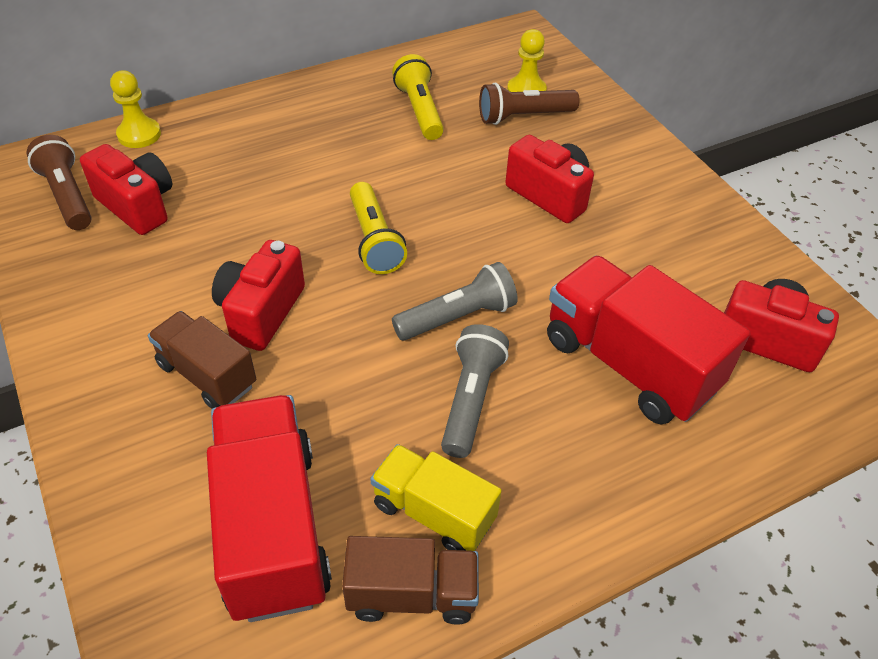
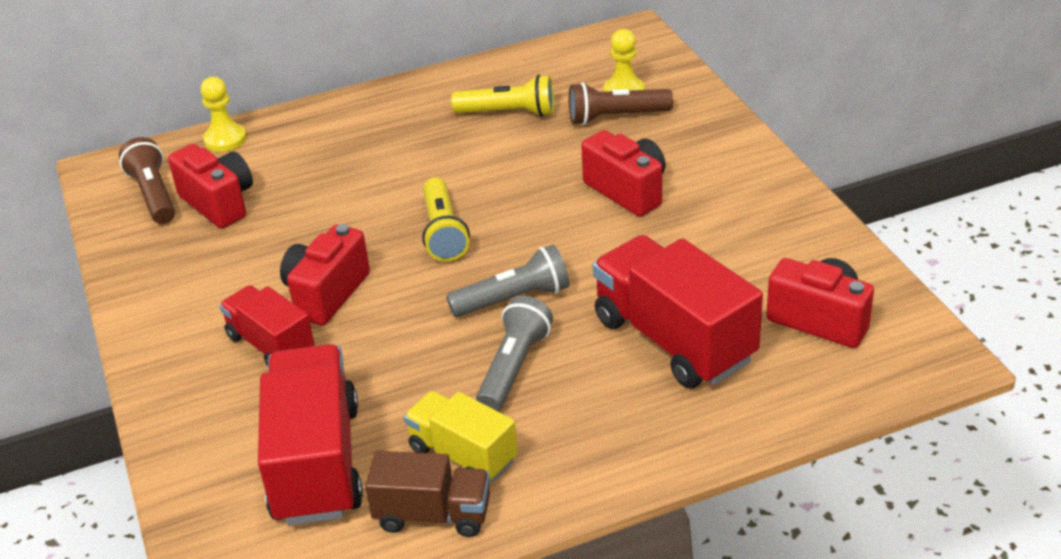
camera: 10 degrees right, 10 degrees down
(207, 375) = (271, 345): brown truck -> red truck
(420, 111) = (508, 113): yellow flashlight -> yellow flashlight turned 105 degrees clockwise

